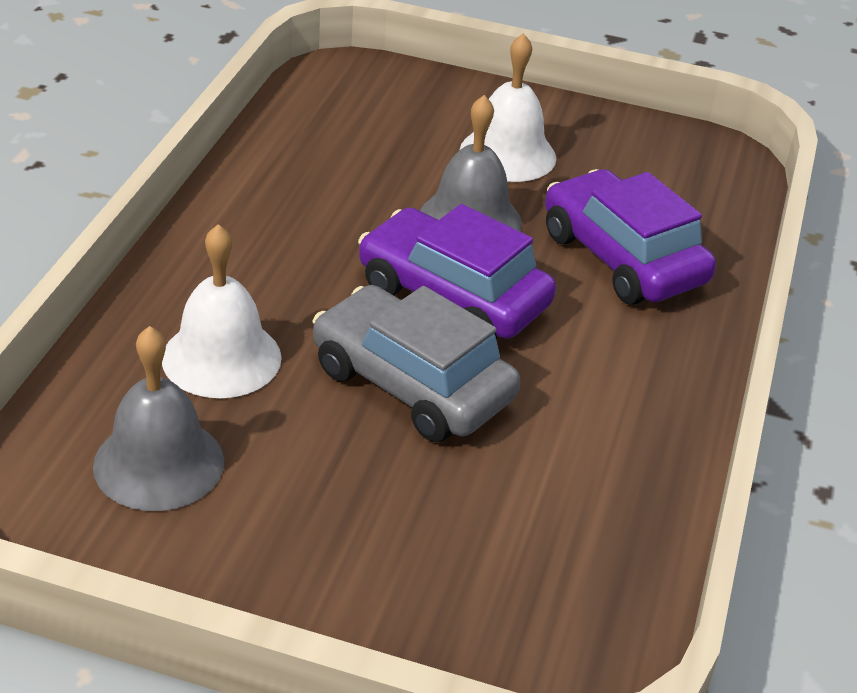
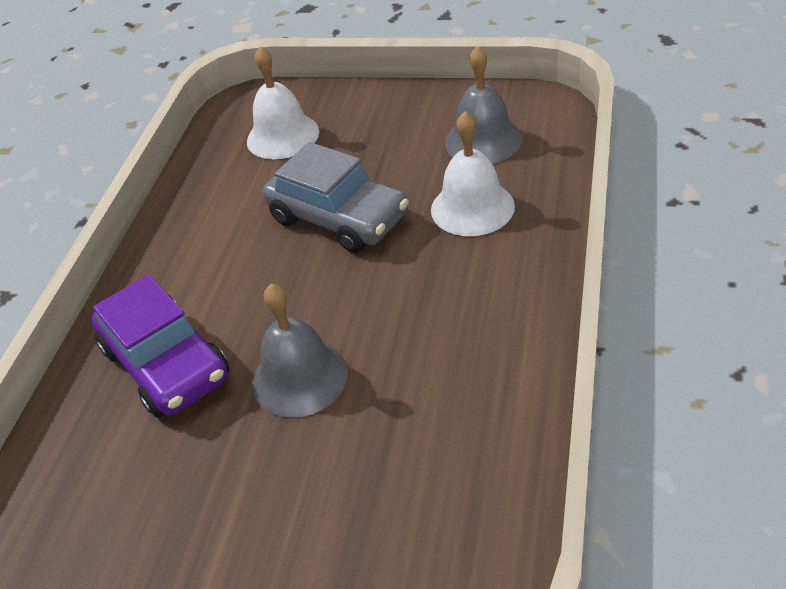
camera: 175 degrees left, 5 degrees up
(452, 297) = (313, 292): purple car -> none
(507, 154) = (260, 483): white bell -> white bell (283, 136)

